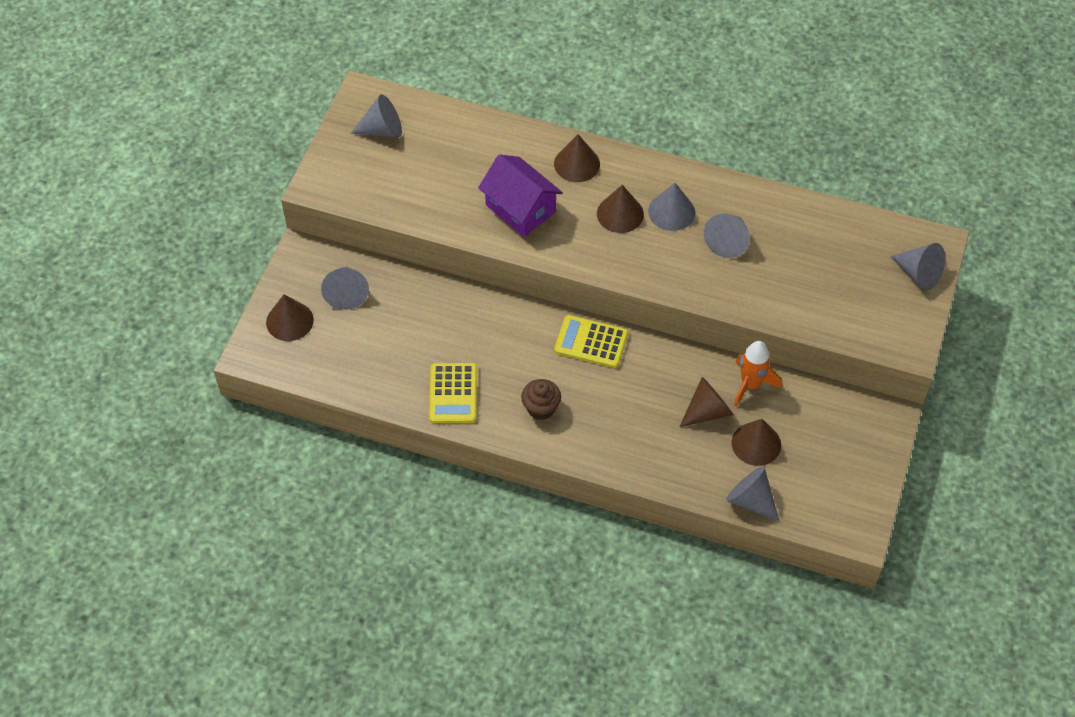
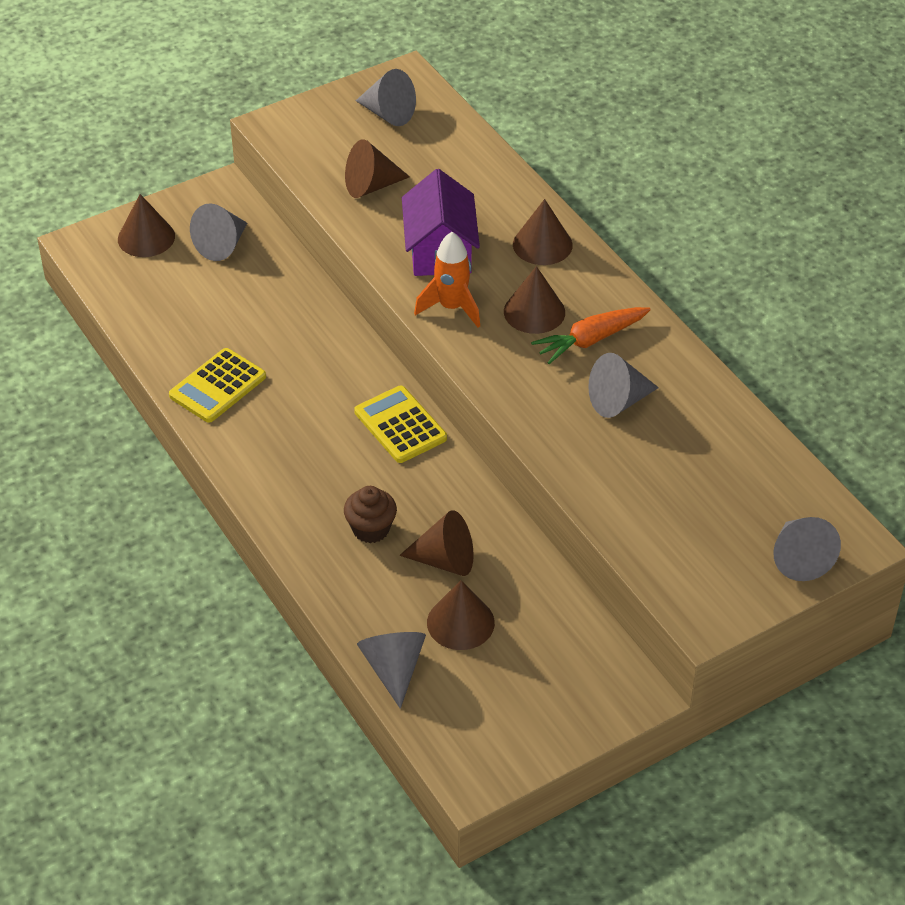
camera: 40 degrees right, 10 degrees down
(429, 190) = (371, 186): none -> brown cone
(541, 408) = (284, 451): brown cupcake -> brown cupcake (371, 529)
(671, 211) = (590, 340): grey cone -> orange carrot
(750, 385) = (518, 566): orange rocket -> orange rocket (451, 307)

